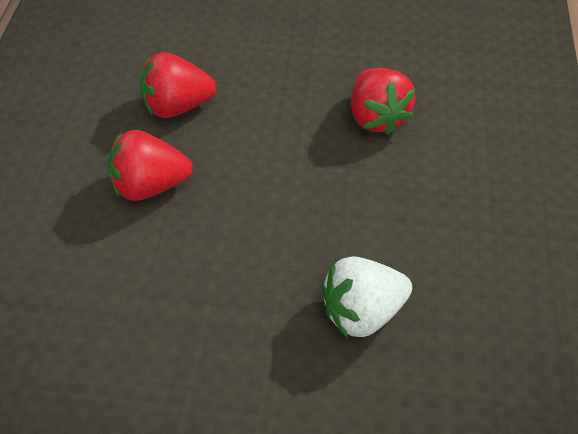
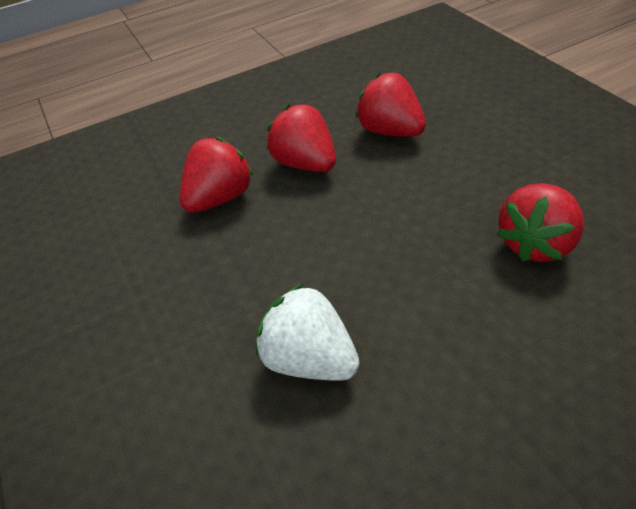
camera: 60 degrees right, 10 degrees down
(124, 272) = (220, 198): none -> red strawberry

